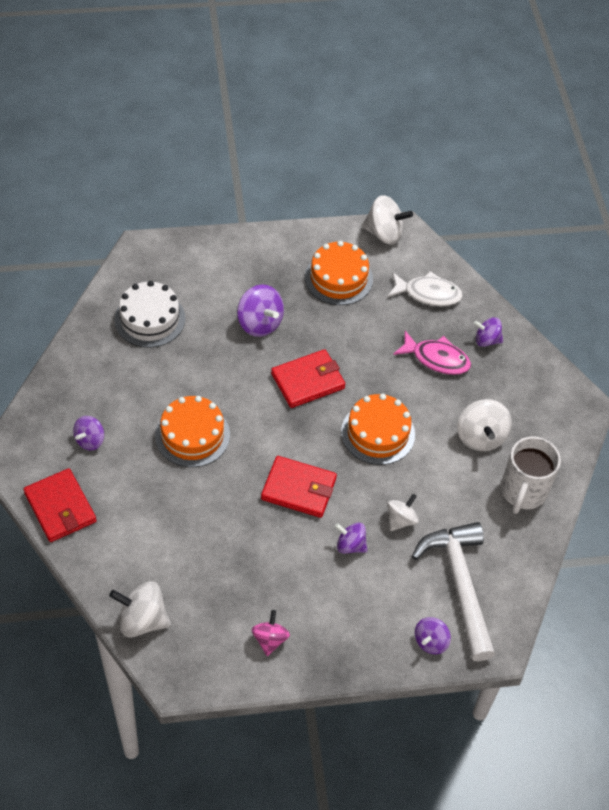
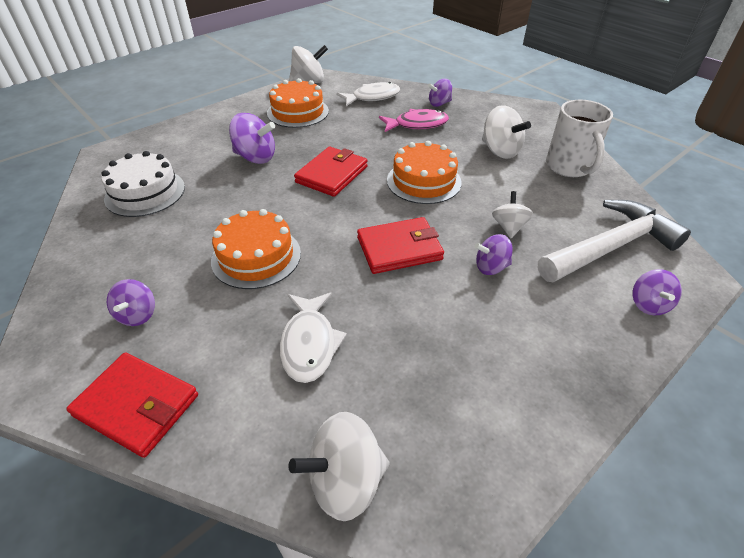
camera: 30 degrees left, 10 degrees down
(180, 527) = (309, 343): none -> white fish
(270, 639) = (512, 401): pink spinning top -> none
(460, 585) = (610, 247): white hammer -> white hammer turned 105 degrees clockwise

